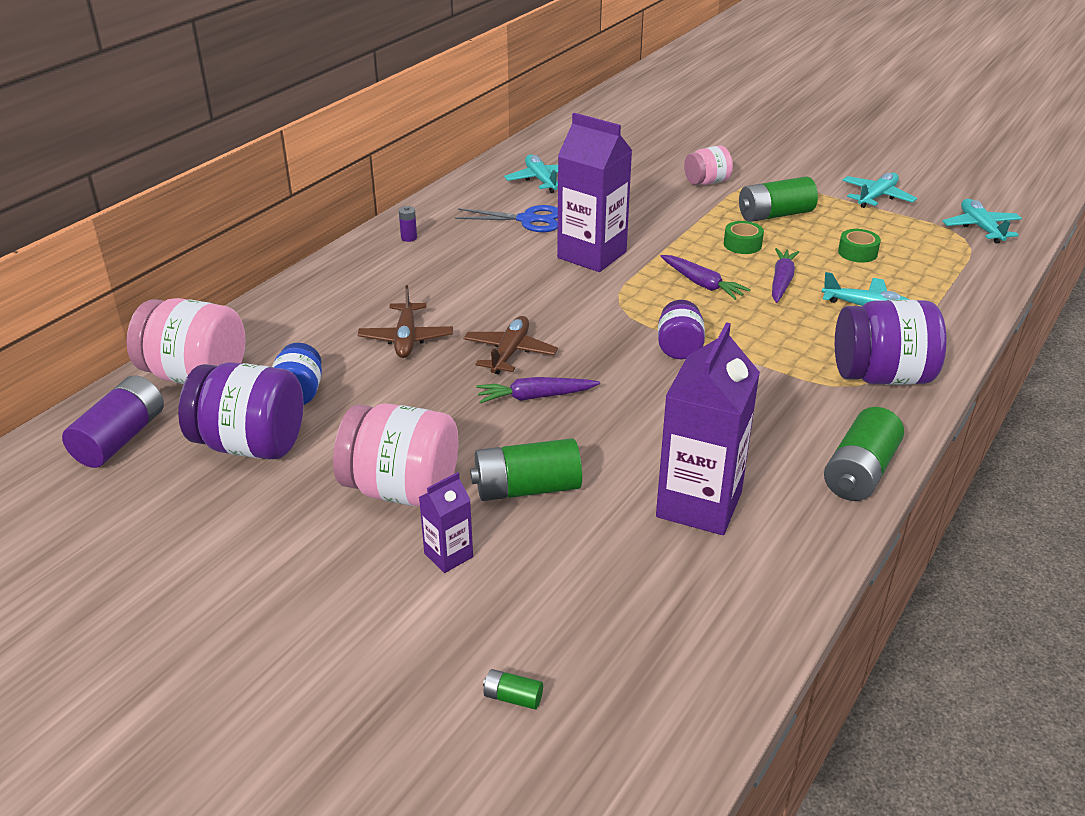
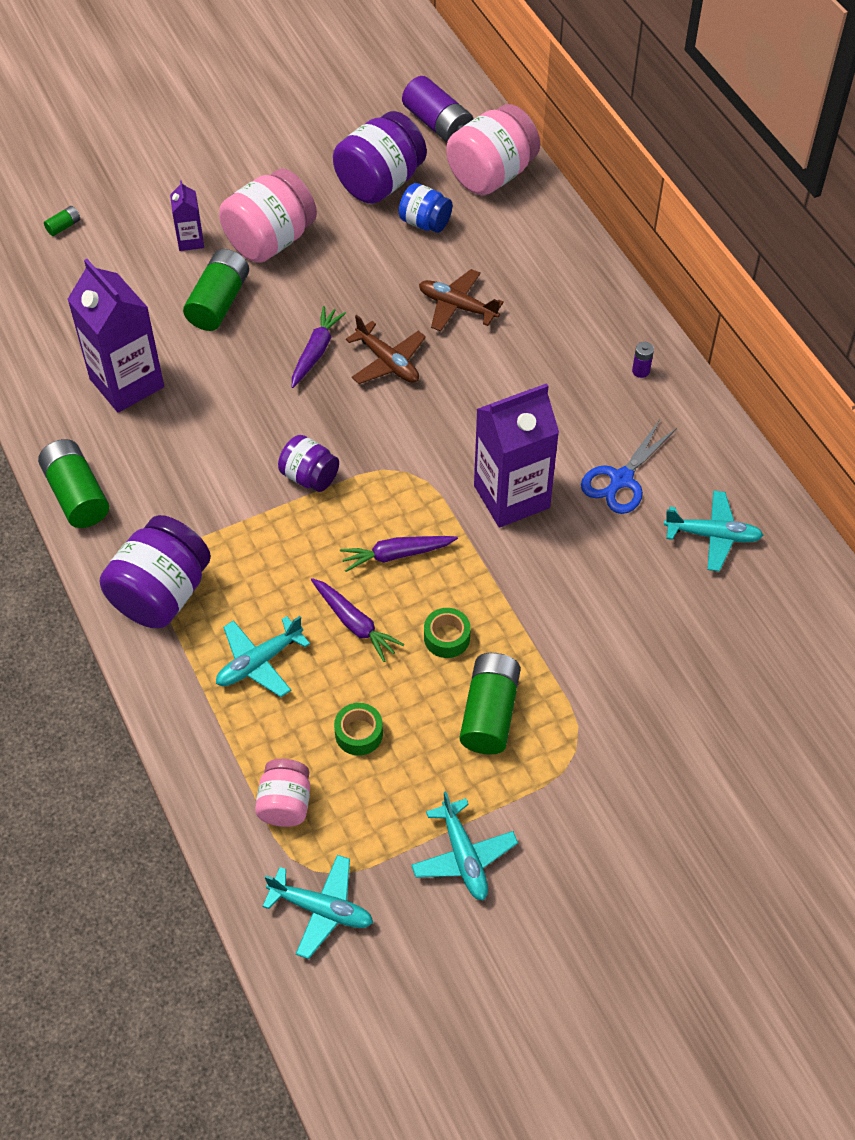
camera: 120 degrees right, 20 degrees up
(707, 182) = (612, 697): pink jar -> pink jar (285, 804)

